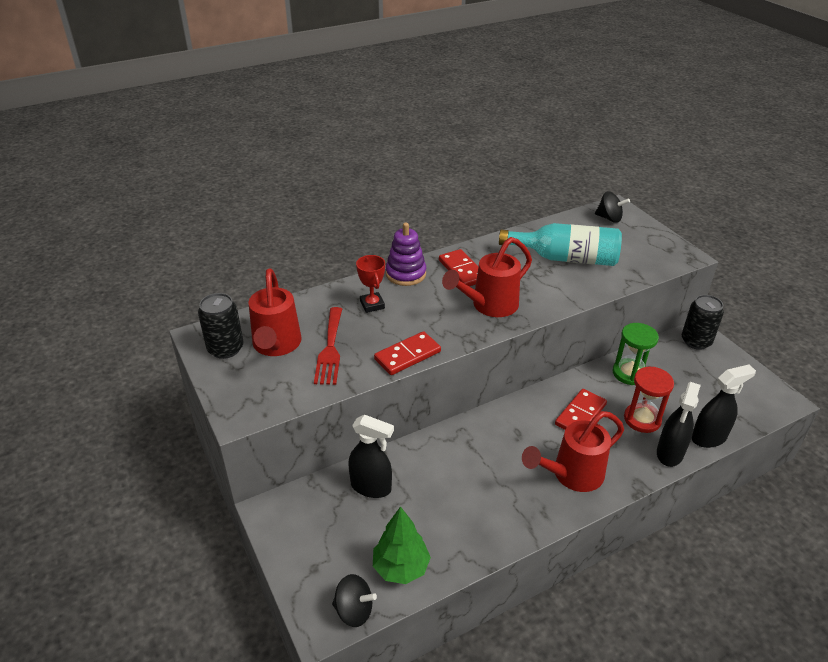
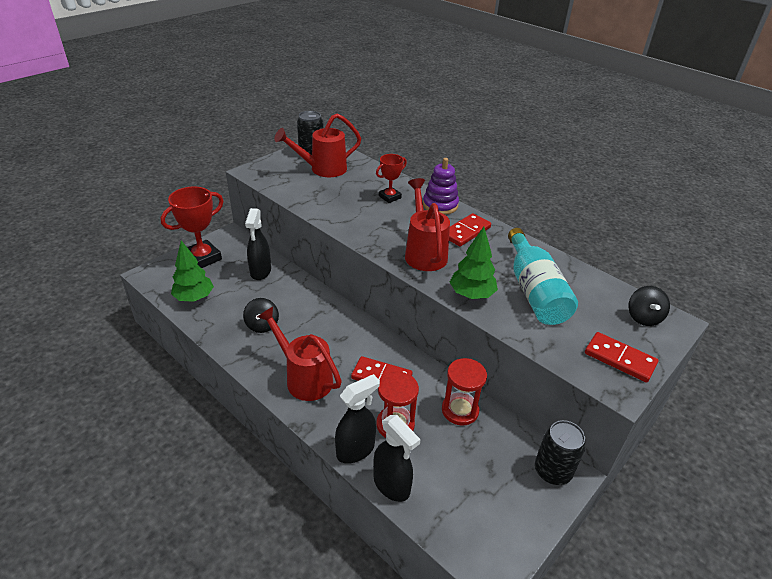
camera: 70 degrees right, 0 degrees up
(312, 550) = (202, 258): none -> red trophy
(330, 349) = (329, 189): red fork -> none
(354, 610) = (159, 284): black spinning top -> black spinning top (262, 325)
(407, 355) = (338, 222): red domino -> red domino (619, 359)
(489, 306) = (424, 253): red watering can -> red watering can turned 45 degrees clockwise
(563, 294) = (471, 295): none -> green tree
(629, 373) = (460, 410): green hourglass -> red hourglass
(669, 453) = (356, 450): black spray bottle -> black spray bottle turned 135 degrees clockwise

